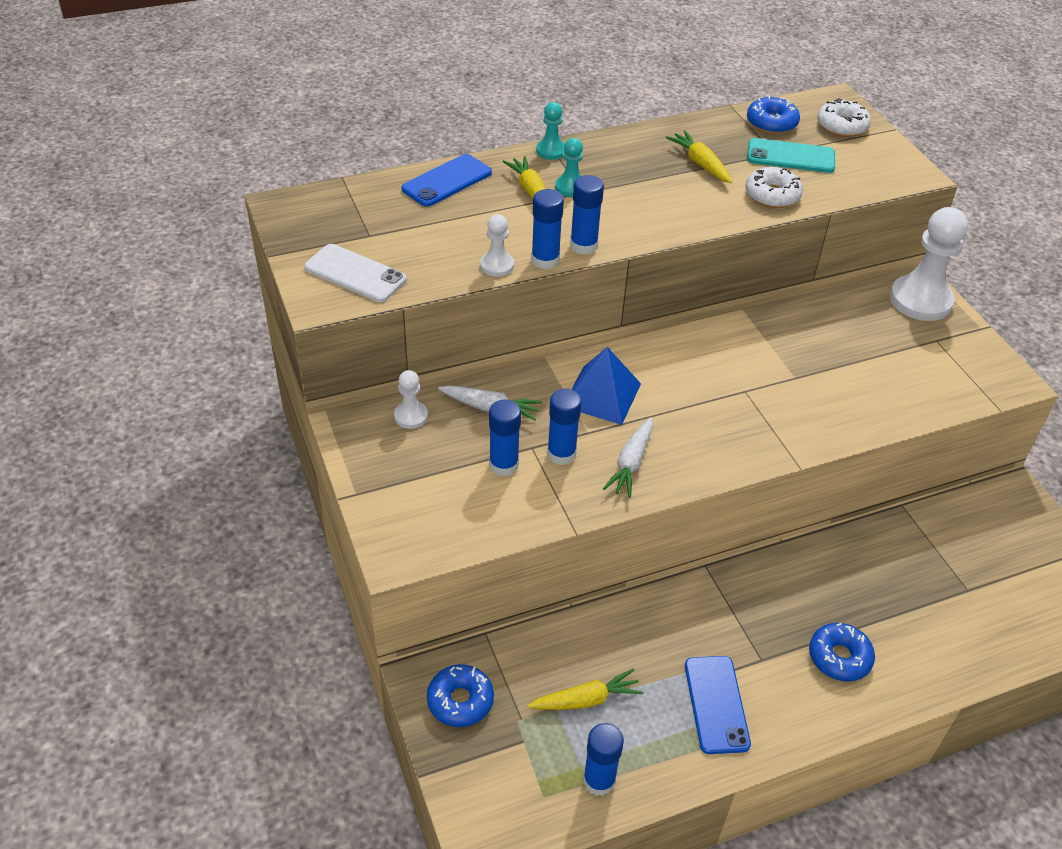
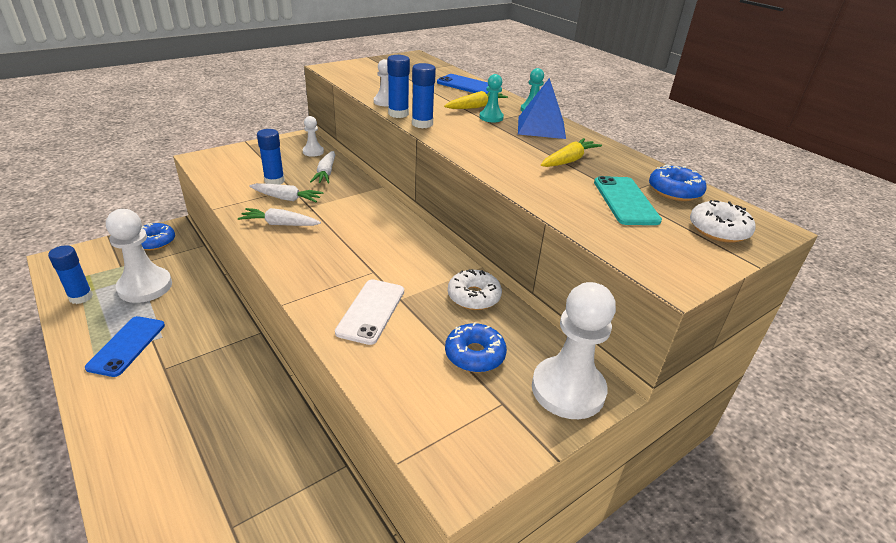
camera: 75 degrees right, 10 degrees down
(355, 273) = (360, 72): white phone -> white phone (371, 311)
(561, 454) = (287, 198): blue glue stick -> white carrot
(586, 700) = (145, 287): yellow carrot -> white pawn
(602, 395) = (349, 209): blue pyramid -> blue pyramid (541, 127)
(716, 704) = (127, 346): blue phone -> blue phone turned 60 degrees counterclockwise
(772, 195) = (549, 192): white donut -> white donut (474, 296)
(839, 657) = (158, 417): blue donut -> blue donut (474, 355)

